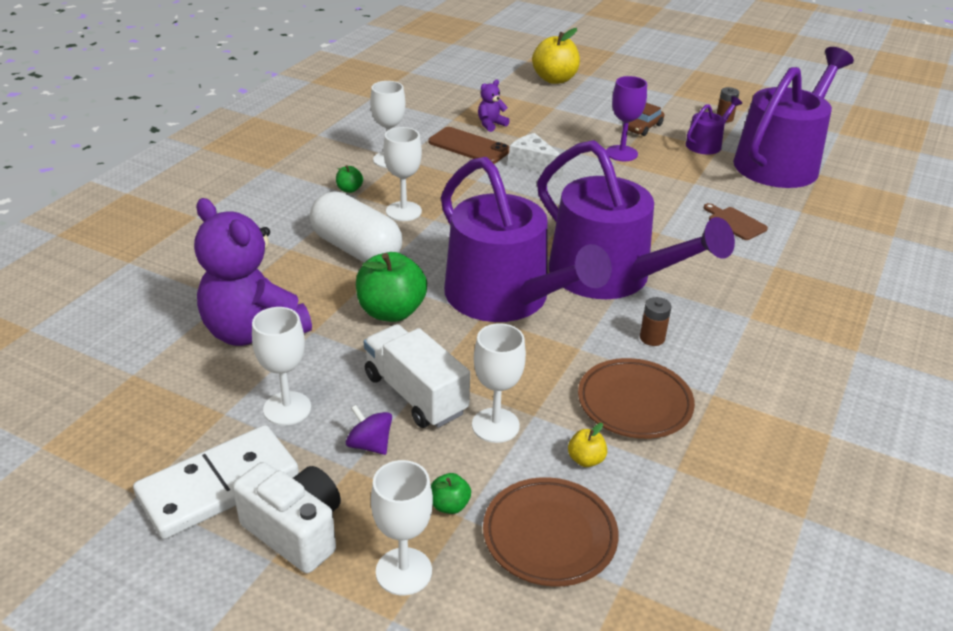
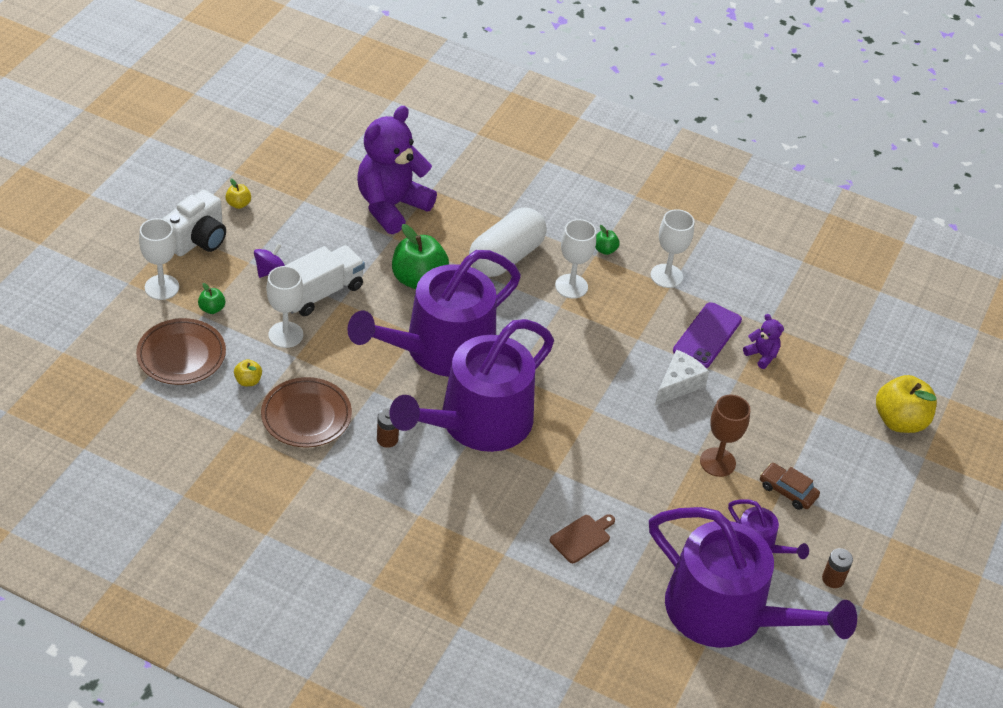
camera: 85 degrees right, 10 degrees up
(218, 485) = (238, 204): white domino -> yellow apple
(287, 408) = (307, 229): white goblet -> none
(469, 146) = (707, 336): brown phone -> purple phone
(621, 153) = (717, 462): purple goblet -> brown goblet

